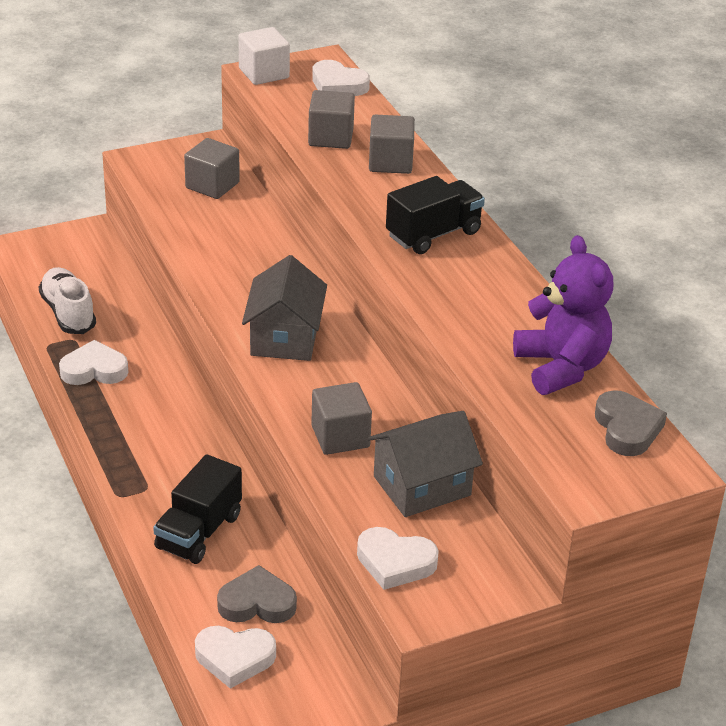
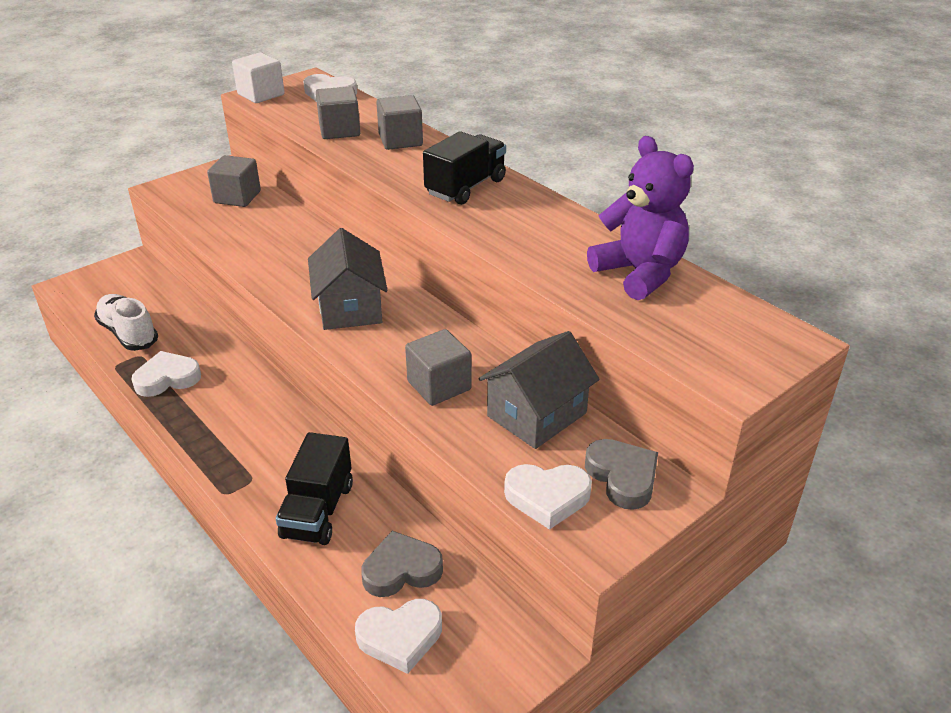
camera: 15 degrees left, 0 degrees up
(627, 428) = (731, 314): grey heart -> grey heart (622, 477)

